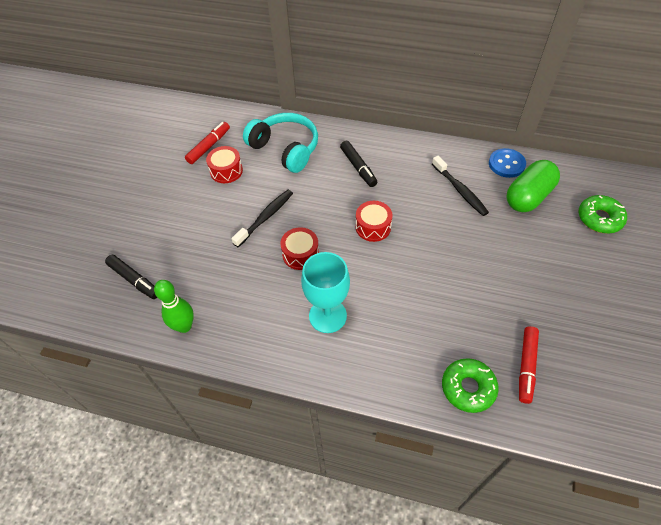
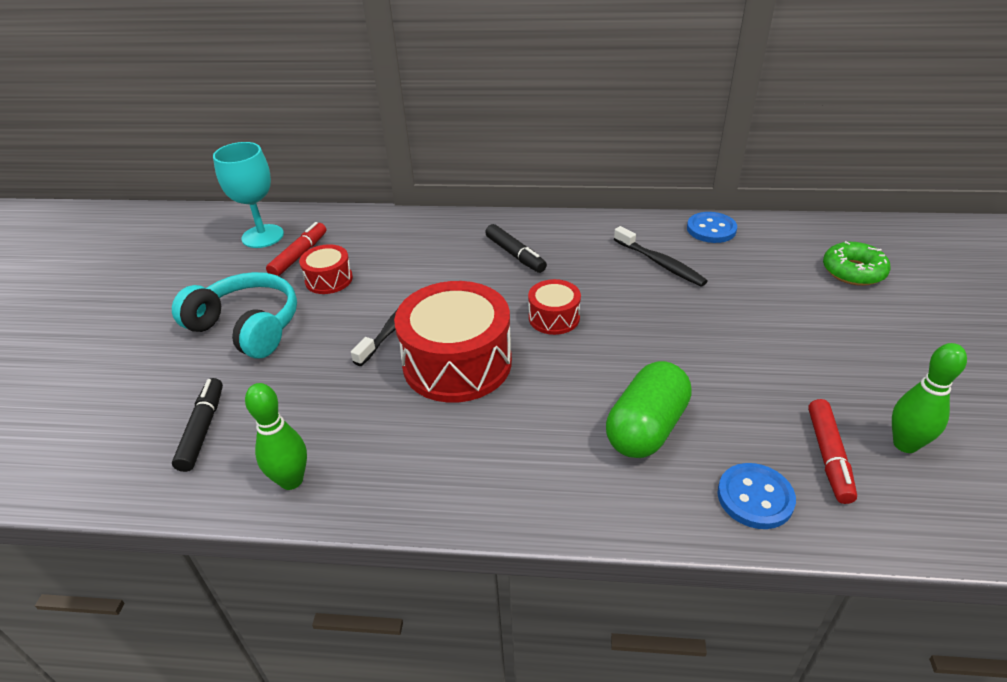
camera: 10 degrees left, 15 degrees down
(134, 280) = (202, 429): black marker -> black marker turned 120 degrees counterclockwise
(285, 149) = (409, 246): turquoise headphones -> turquoise headphones (247, 327)
(300, 254) = (457, 363): red drum -> red drum, size x1.99
(327, 316) = (516, 434): turquoise goblet -> turquoise goblet (262, 236)
(468, 388) = (755, 497): green donut -> blue button
(528, 196) = (752, 259): green capsule -> green capsule (646, 428)
(581, 366) = (905, 444): none -> green bowling pin

